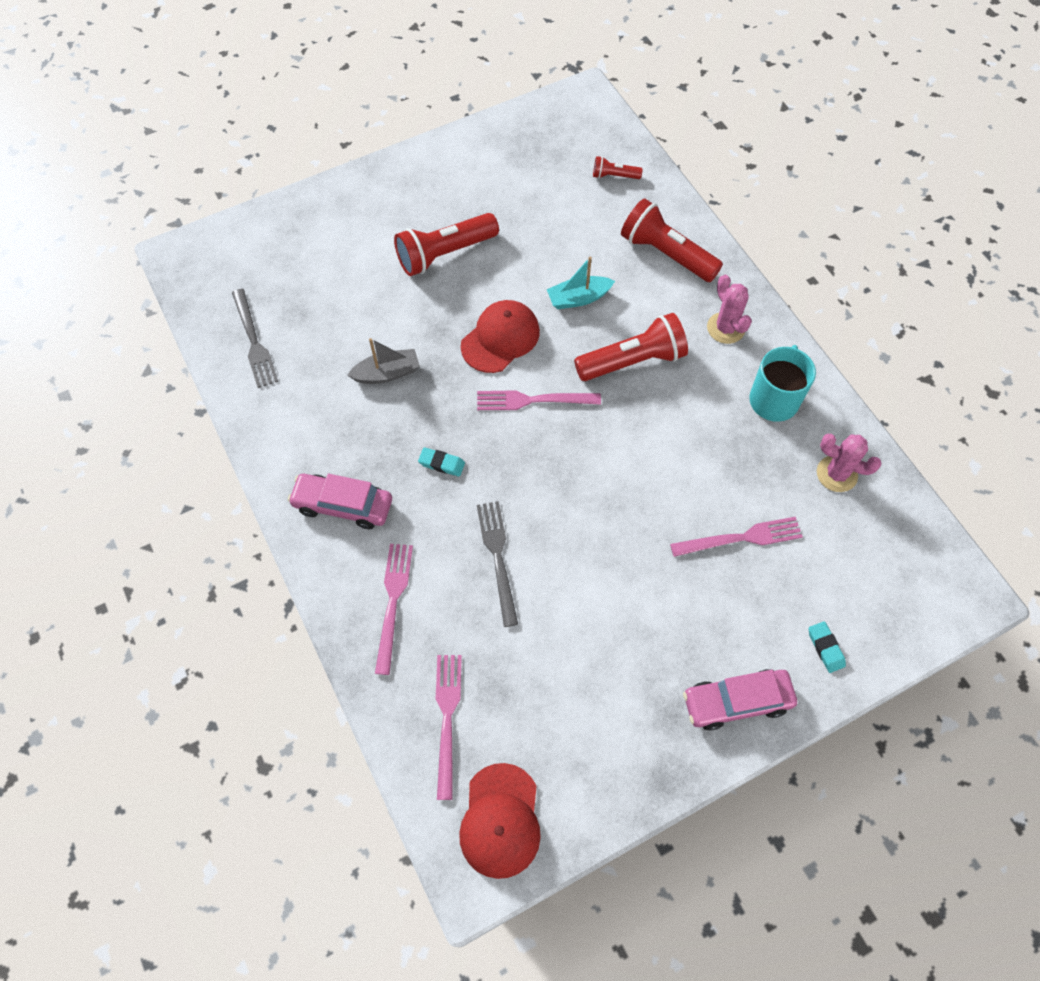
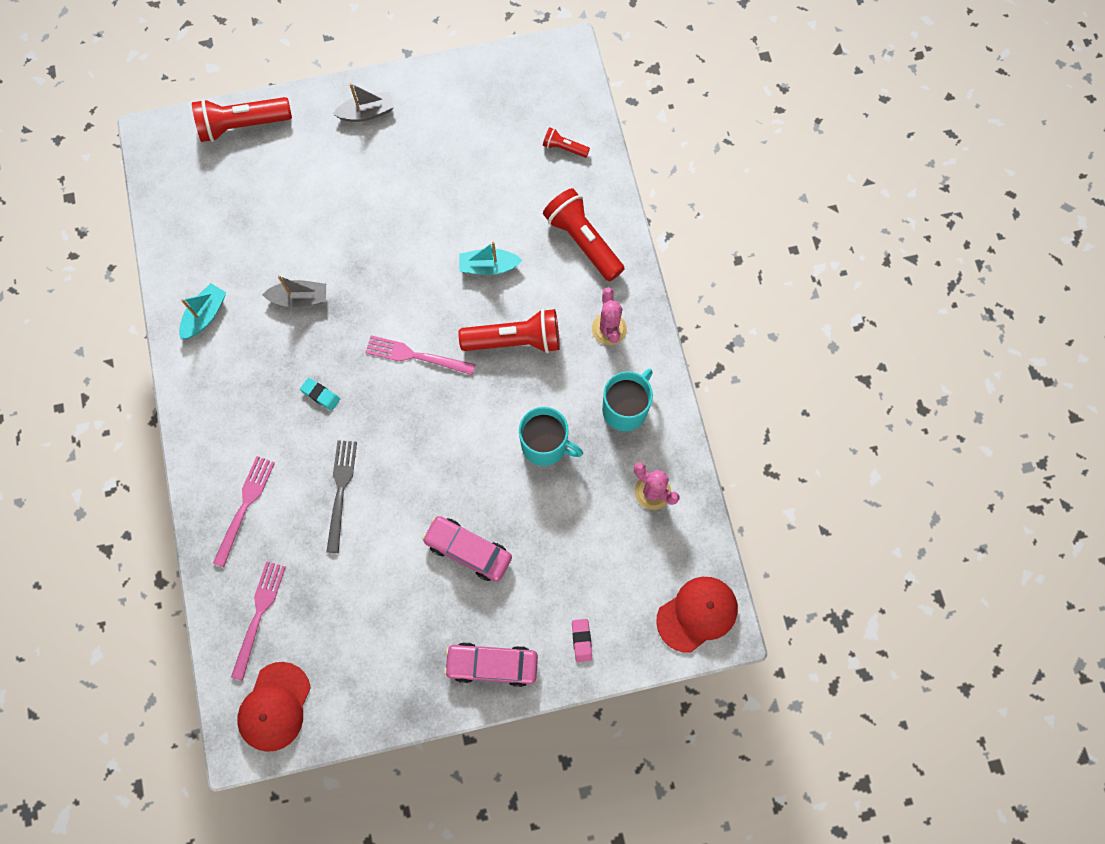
camera: 15 degrees right, 10 degrees up
(254, 341) = (195, 239): grey fork -> none
(287, 414) = (205, 315): none -> turquoise boat
(343, 505) = (228, 411): pink car -> pink car (468, 550)
(401, 186) = (367, 113): none -> grey boat
(444, 254) = (384, 192): red flashlight -> red flashlight (242, 125)
(500, 338) = (407, 289): red cap -> red cap (697, 614)
(705, 455) = (545, 445): none -> turquoise mug
(741, 538) = (548, 527): pink fork -> none
(825, 648) = (581, 640): turquoise eraser -> pink eraser

